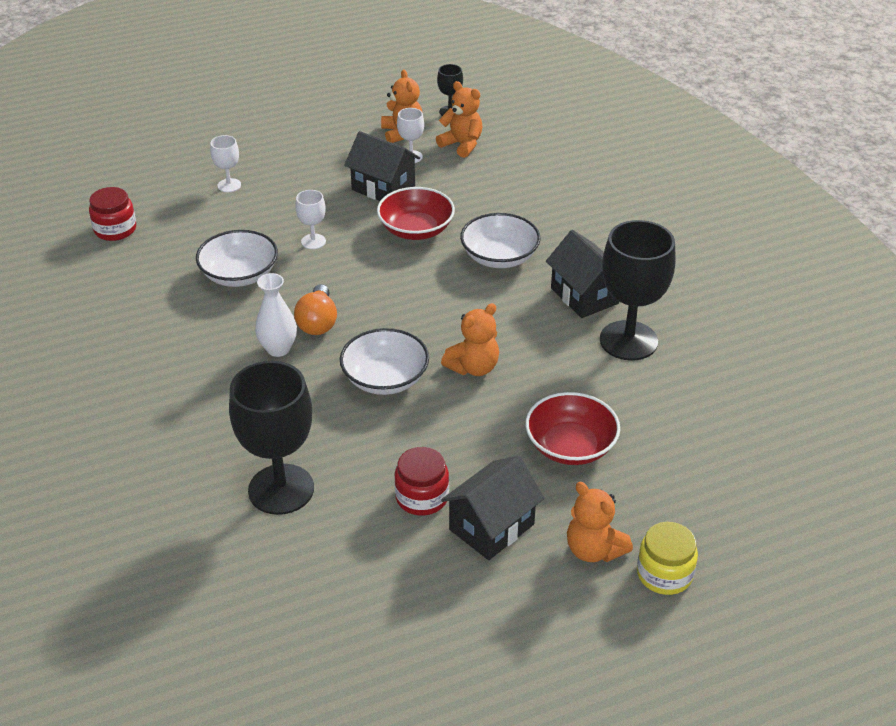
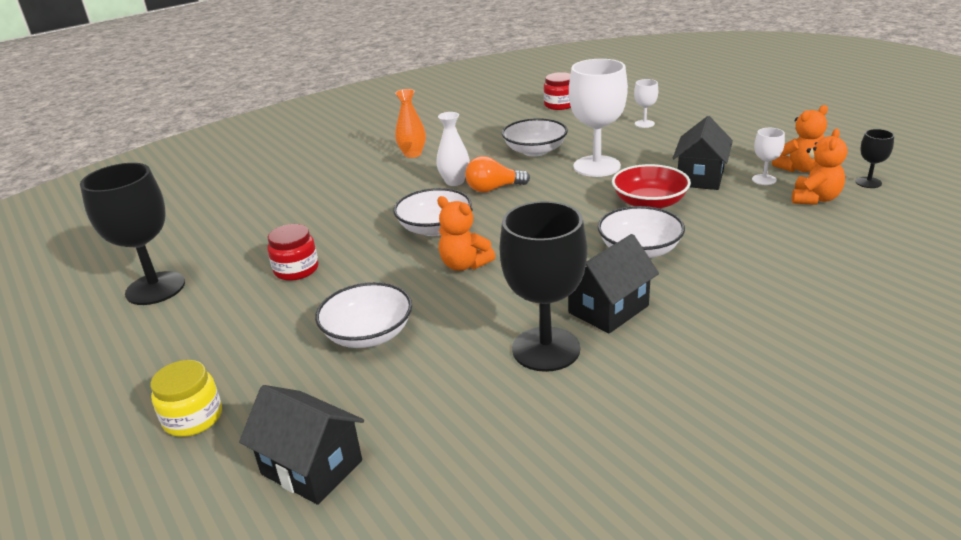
camera: 80 degrees right, 10 degrees down
(168, 375) = (412, 154): none -> orange vase
(281, 489) = (303, 214): black goblet -> black goblet (155, 288)
(313, 241) = (596, 166): white goblet -> white goblet, size x2.14
(491, 527) = (262, 308): black house -> black house (312, 467)
(570, 446) = (368, 334): red bowl -> white bowl
(593, 550) = (230, 368): orange teddy bear -> none

